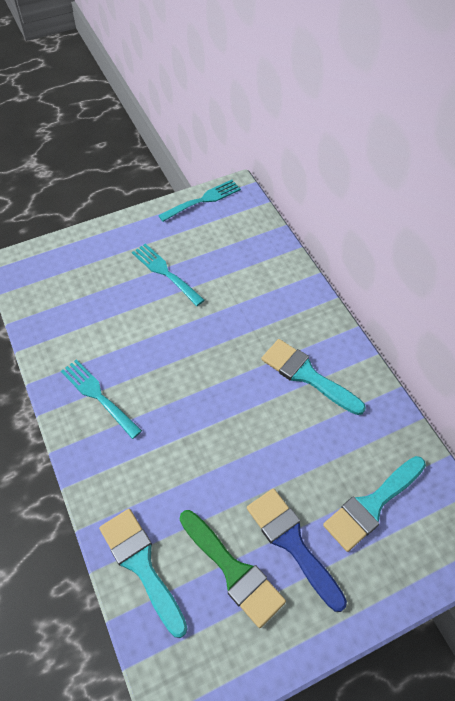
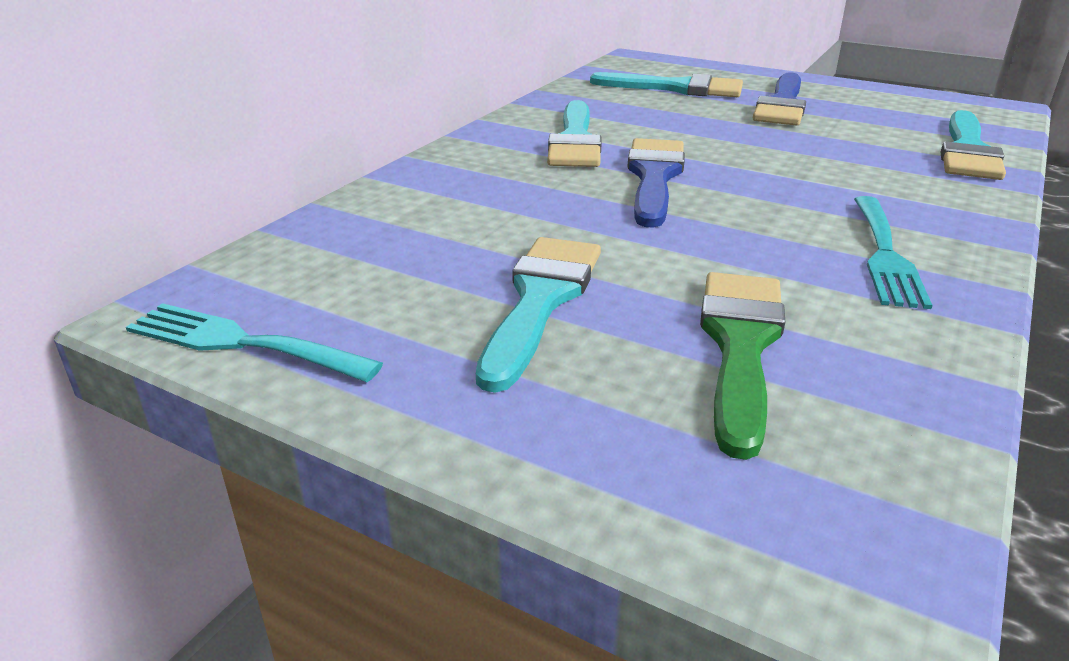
camera: 125 degrees left, 25 degrees down
(165, 272) = (540, 301): turquoise fork -> turquoise brush
(233, 374) = (654, 177): none -> blue brush
(233, 570) = (863, 117): green brush -> green brush (740, 346)

